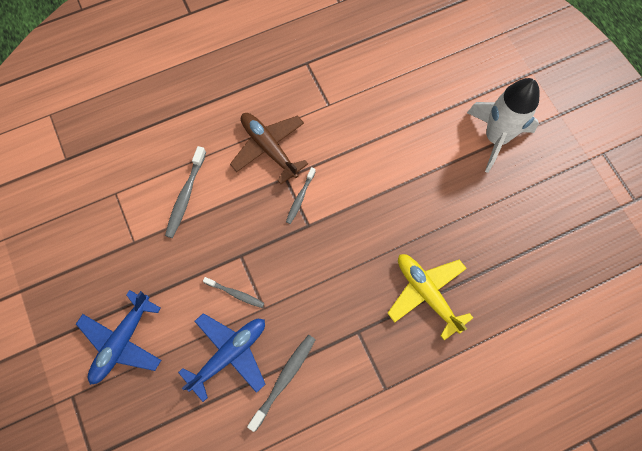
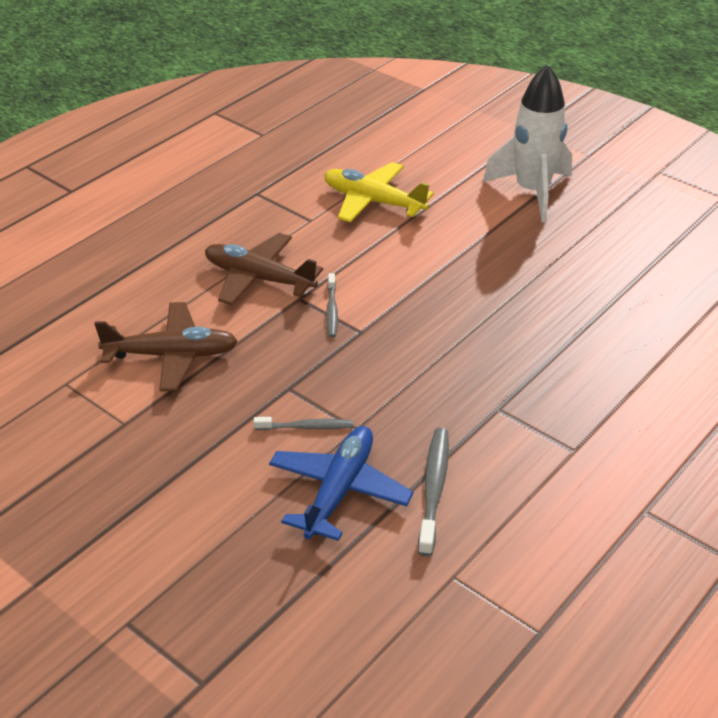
camera: 25 degrees left, 30 degrees down
(122, 341) = (171, 533): blue plane -> none
(185, 196) = (172, 355): grey toothbrush -> brown plane
(426, 293) = (555, 345): yellow plane -> yellow plane (373, 201)

